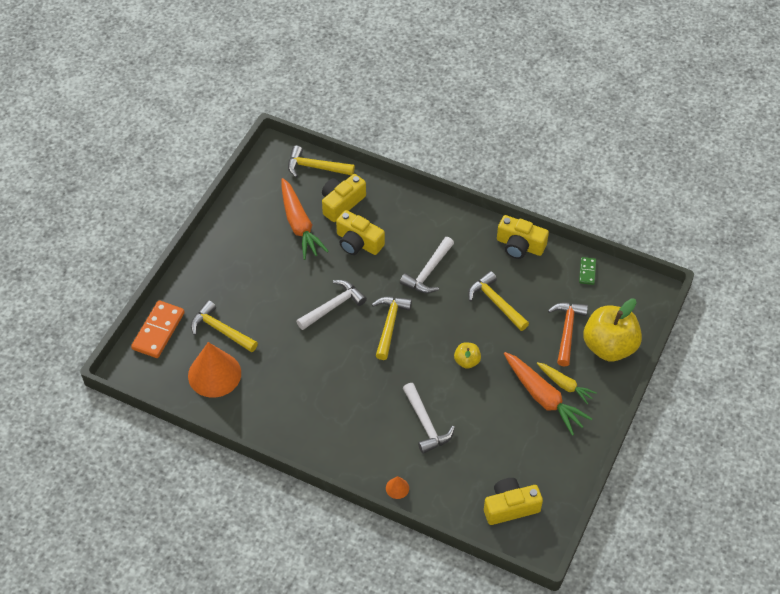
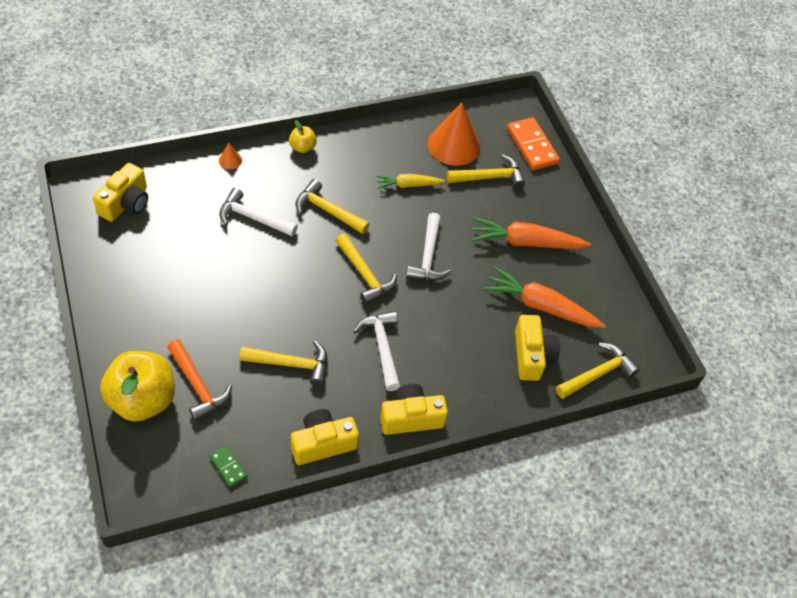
camera: 130 degrees right, 0 degrees up
(358, 242) = (473, 328): yellow camera -> yellow camera (411, 418)
(366, 390) = (327, 210): none -> yellow hammer
(467, 361) = (267, 291): yellow apple -> yellow apple (302, 147)
(543, 397) = (169, 306): orange carrot -> orange carrot (526, 242)
(564, 385) = (158, 331): yellow carrot -> yellow carrot (408, 185)

